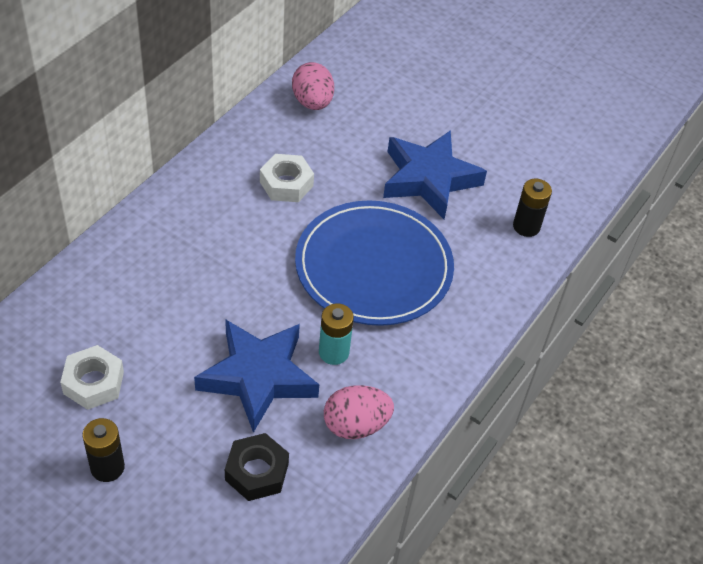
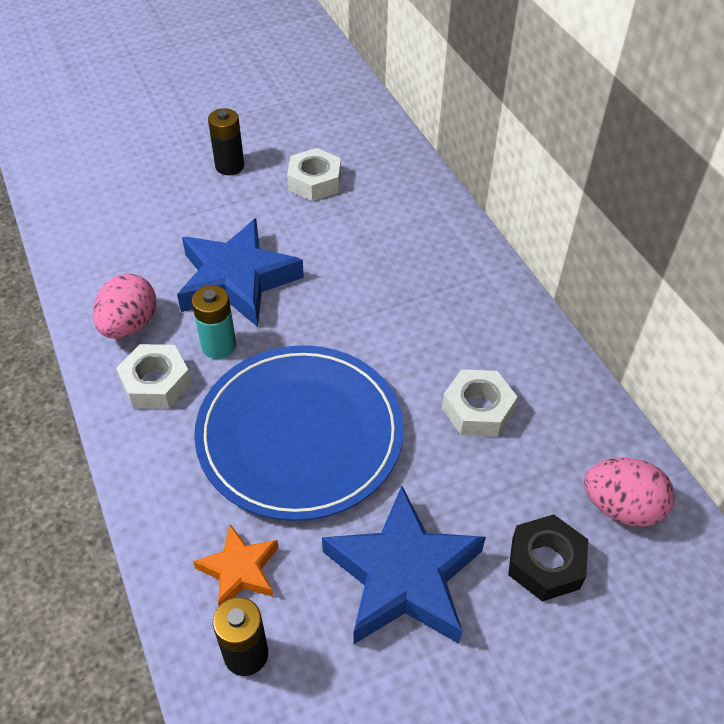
camera: 125 degrees right, 0 degrees up
(256, 472) = (148, 243): black nut -> black nut (545, 563)
(395, 372) = (156, 383): none -> white nut
(486, 252) = (239, 570): none -> orange star

